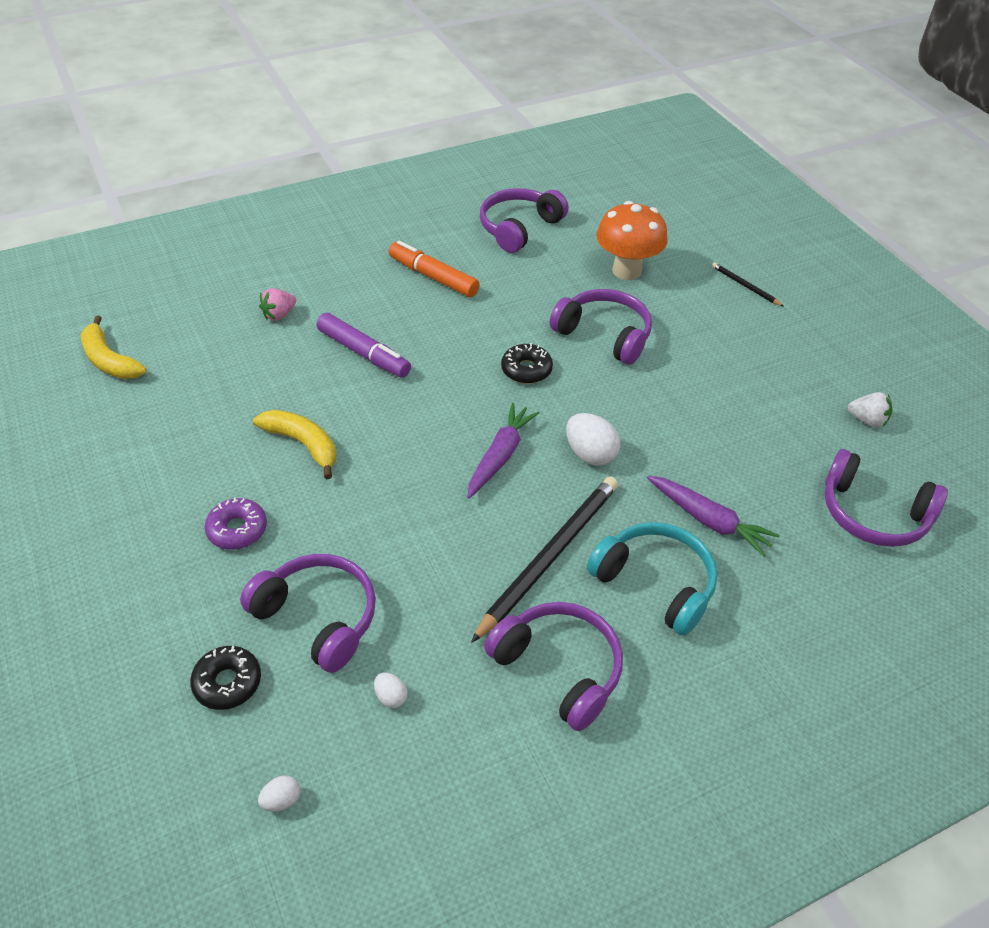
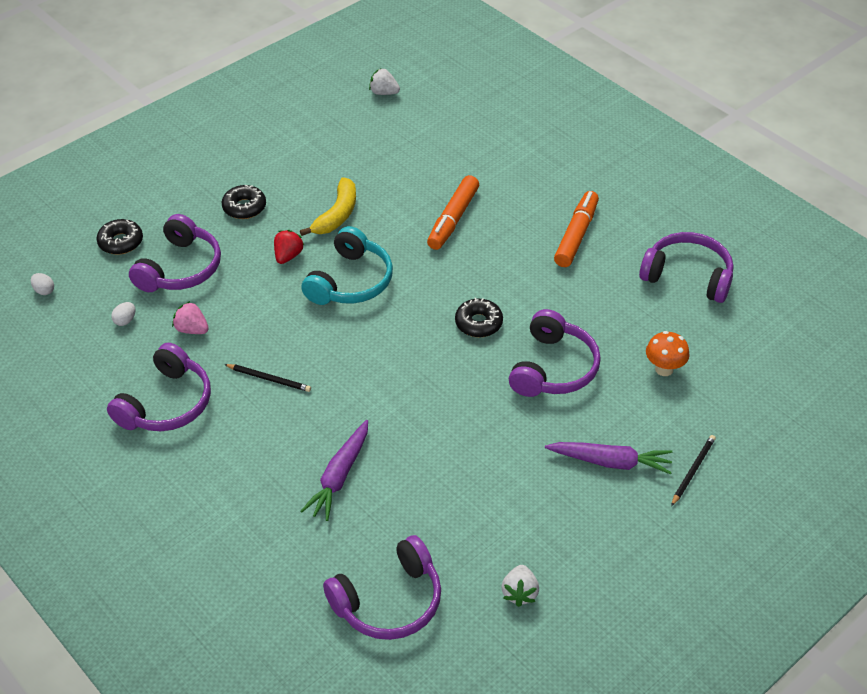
camera: 75 degrees right, 0 degrees up
(109, 360) = (384, 93): yellow banana -> white strawberry
(237, 529) = (244, 207): purple donut -> black donut
(279, 315) = (477, 159): pink strawberry -> pink strawberry (192, 329)
(351, 502) = (288, 256): none -> red strawberry
(364, 353) = (453, 219): purple marker -> orange marker
(500, 456) = (366, 328): purple carrot -> purple carrot (610, 462)
(550, 556) = (269, 379): black pencil -> black pencil, size x0.47
(590, 454) = (389, 384): white egg -> none
(626, 271) = (664, 369): orange mushroom -> orange mushroom, size x0.58
(655, 583) = (260, 449): turquoise headphones -> turquoise headphones (350, 281)
(873, 513) = (389, 601): purple headphones -> purple headphones turned 135 degrees counterclockwise

